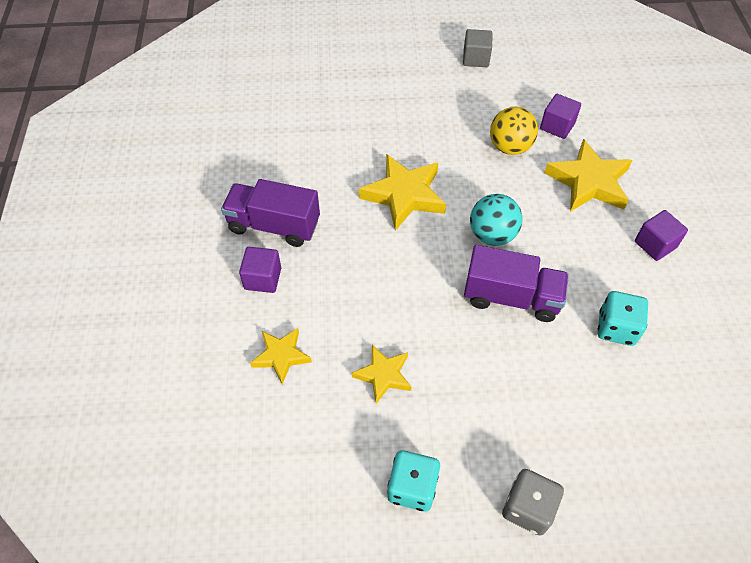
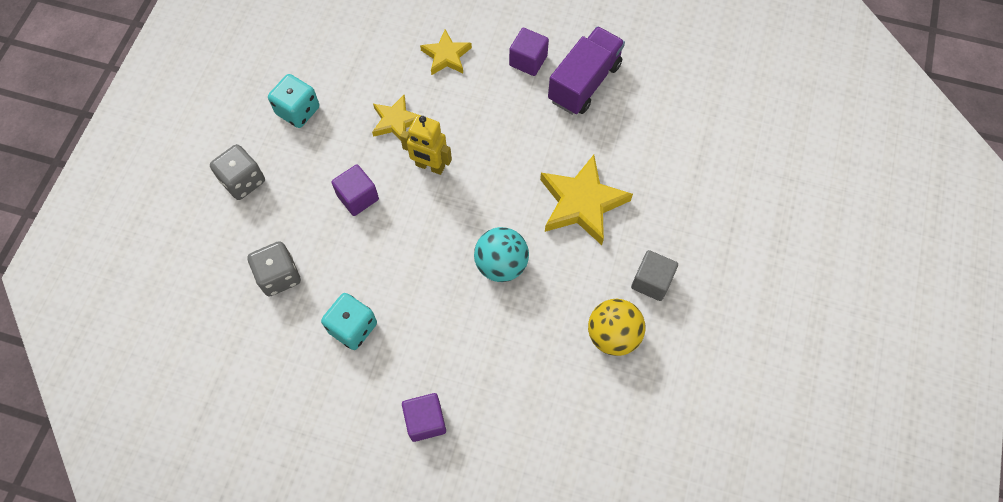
camera: 110 degrees right, 10 degrees up
(422, 324) = (430, 166): none -> yellow robot
(476, 59) = (775, 362): grey cube -> grey cube (651, 281)
(511, 297) = (424, 250): purple truck -> none
(557, 126) = (628, 405): purple cube -> purple cube (358, 197)
(589, 182) = (533, 397): yellow star -> none
(609, 416) = (279, 276): none -> grey dice

